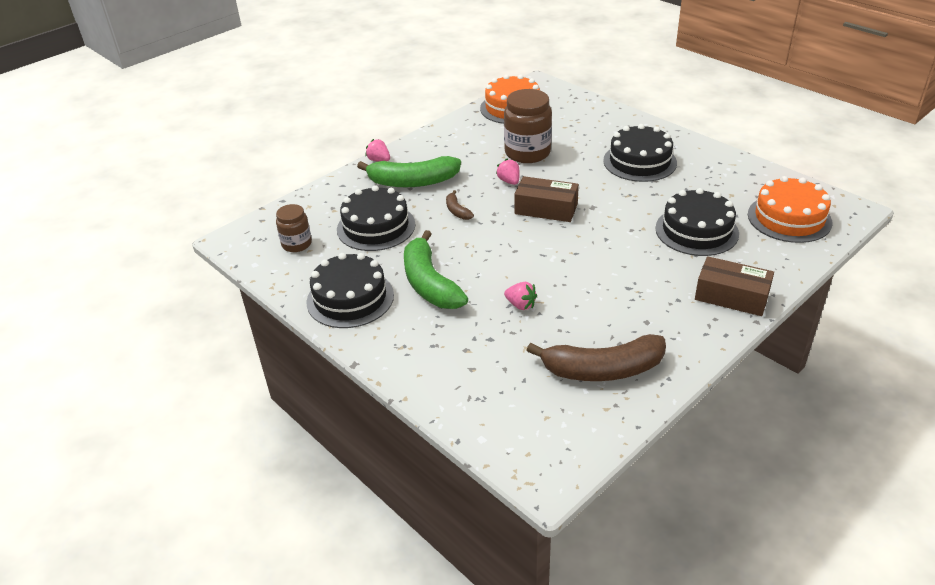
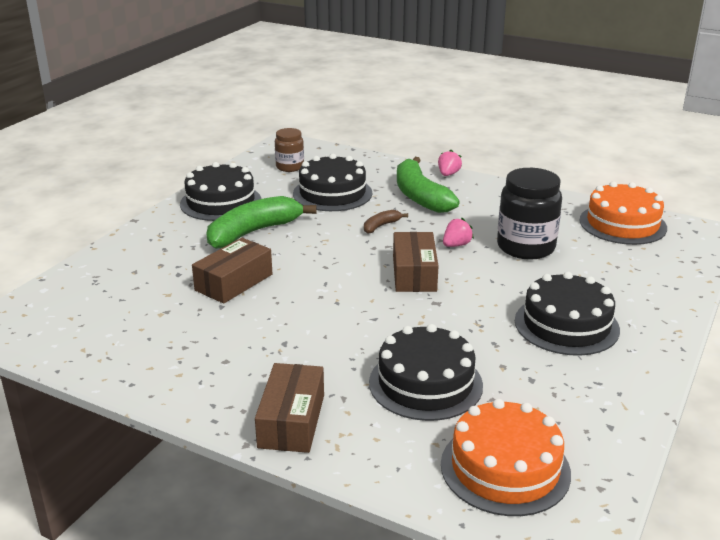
camera: 70 degrees right, 10 degrees down
(520, 305) = (234, 282): pink strawberry -> brown box
(527, 153) = (526, 247): brown jar -> black jar
(602, 370) = (140, 340): brown banana -> none

